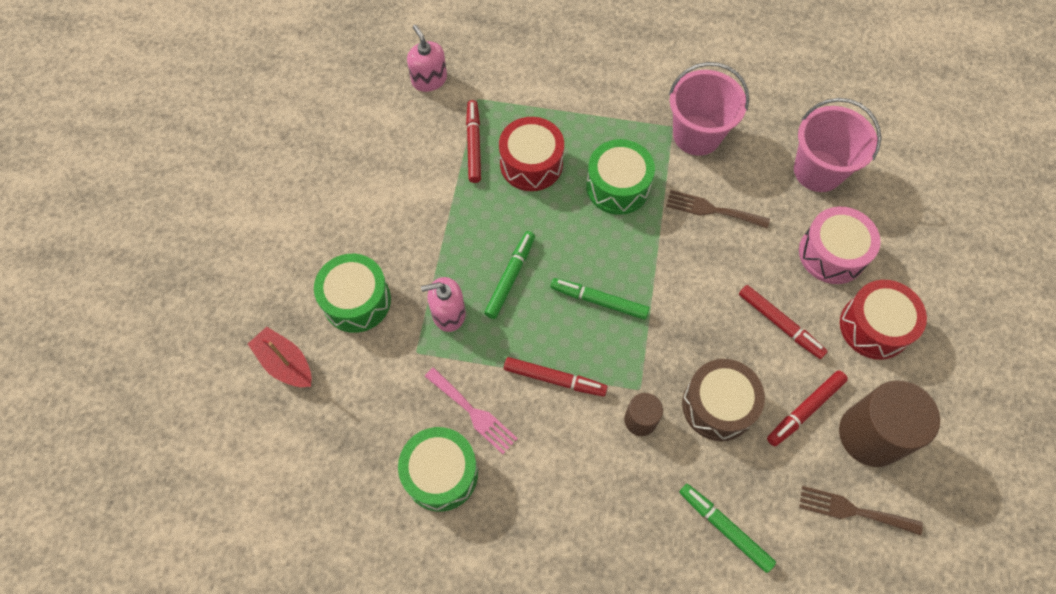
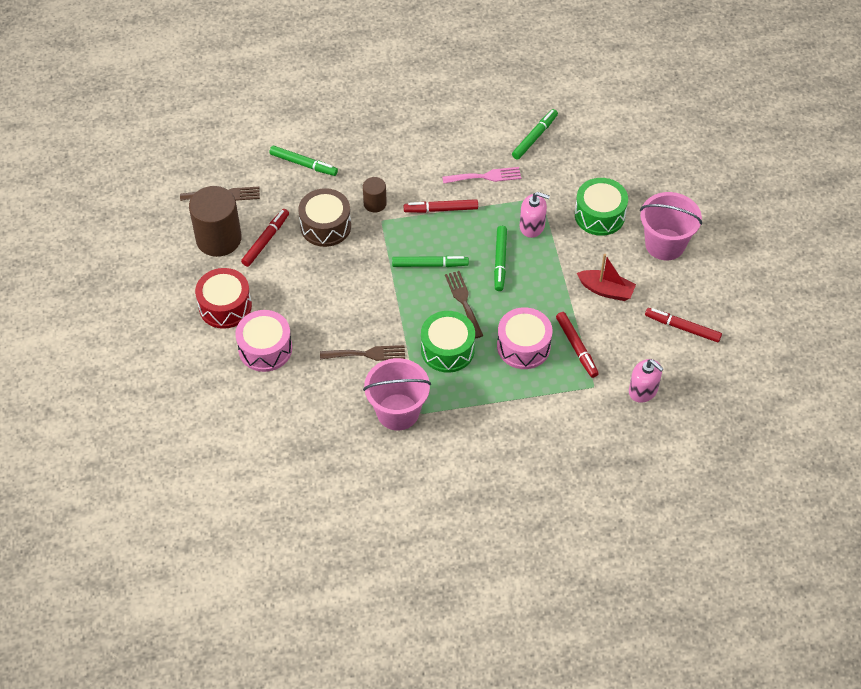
camera: 160 degrees right, 10 degrees down
(285, 363) = (623, 167): red boat -> red boat (606, 290)
(375, 457) = (534, 137): none -> green marker
(441, 473) = (489, 141): green drum -> none
(448, 313) = (532, 226): pink soap dispenser -> pink soap dispenser turned 45 degrees clockwise
(473, 412) = (485, 176): pink fork -> pink fork turned 150 degrees clockwise
(531, 164) = (523, 346): red drum -> pink drum
(576, 239) = (463, 301): none -> brown fork
(780, 324) = (294, 288): red marker -> red marker (682, 328)
(818, 171) = (288, 412): pink bucket -> pink bucket (665, 244)

